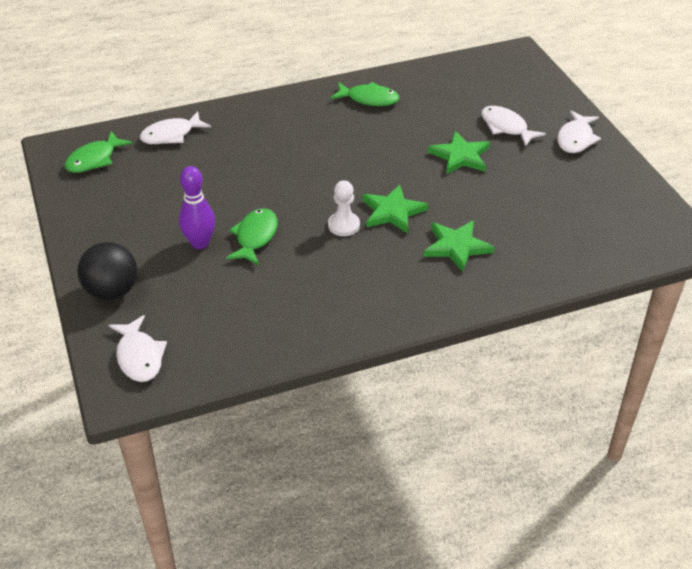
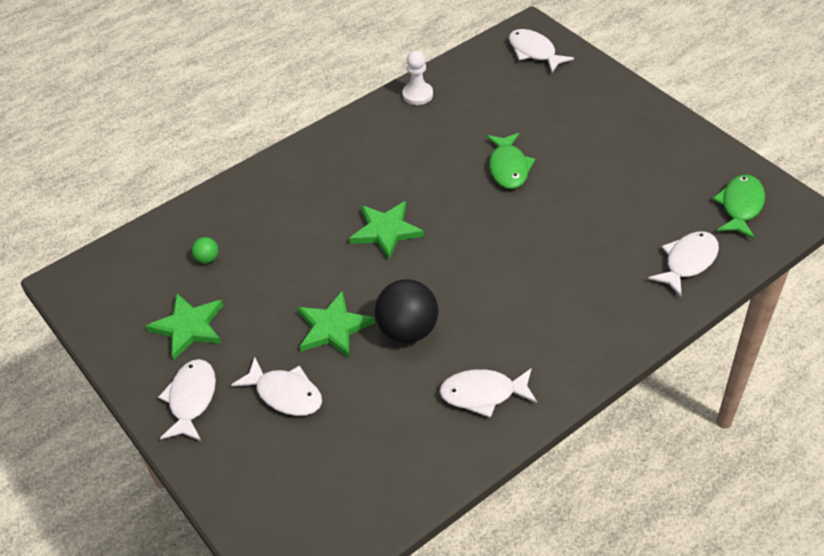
camera: 165 degrees right, 5 degrees up
(112, 291) = (597, 89): black ball -> black ball (408, 330)
(200, 243) = (556, 148): purple bowling pin -> none
(343, 225) = (429, 202): white pawn -> white pawn (417, 95)
(369, 99) = (483, 394): green fish -> white fish
(456, 247) = (308, 209): green star -> green star (188, 327)
(557, 228) = (207, 258): none -> green ball

